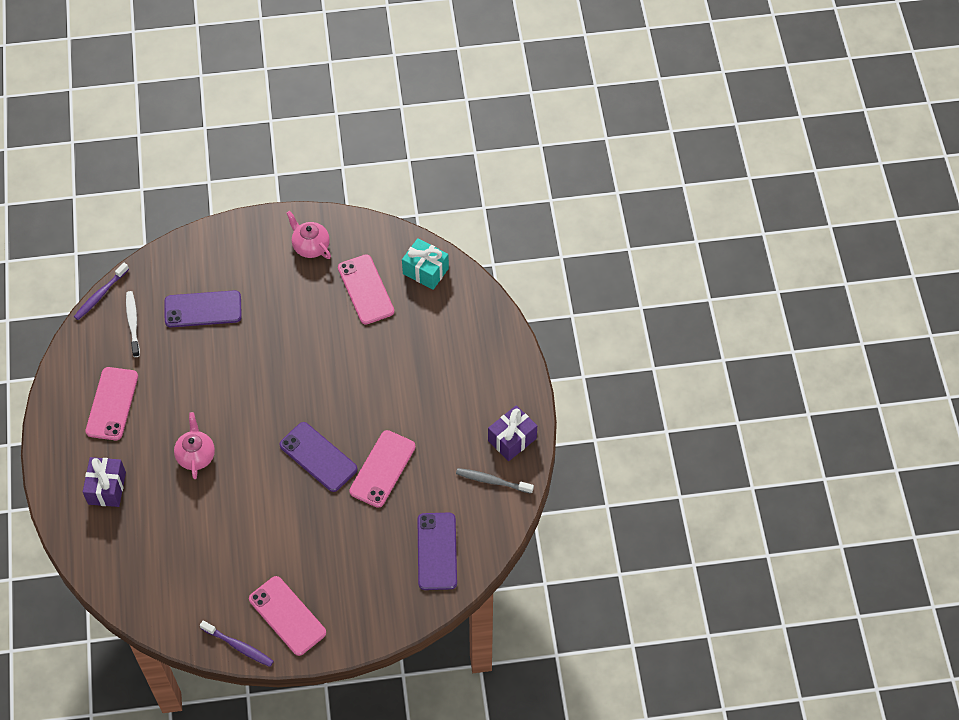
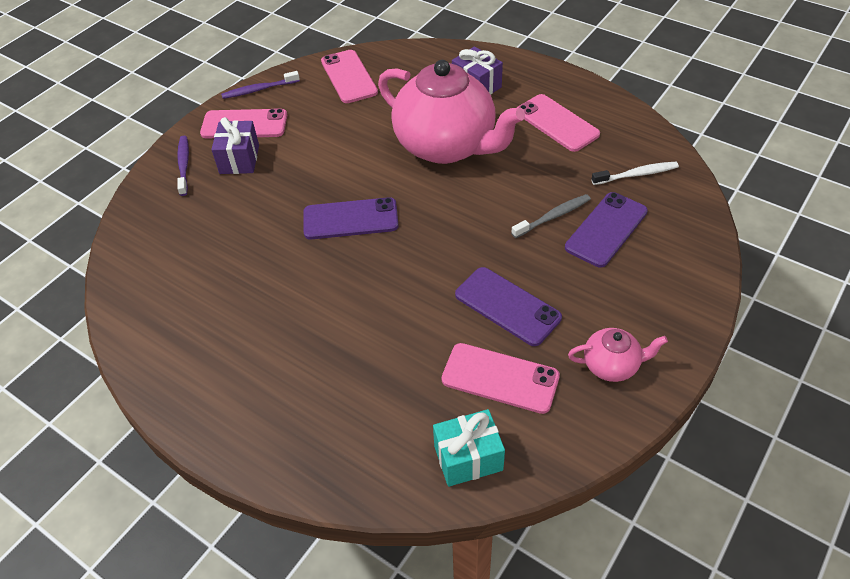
camera: 135 degrees right, 10 degrees down
(100, 295) = (693, 169): purple toothbrush -> purple toothbrush (184, 165)
(133, 323) = (636, 174): white toothbrush -> white toothbrush turned 45 degrees counterclockwise
(196, 455) = (447, 146): pink teapot -> pink teapot, size x2.29
(382, 469) = (283, 255): pink phone -> pink phone (349, 77)
(437, 551) = (164, 242): purple phone -> purple phone (507, 306)
(492, 481) = (164, 329): grey toothbrush -> grey toothbrush (553, 216)
(512, 439) = (180, 379): purple gift -> purple gift (239, 159)

